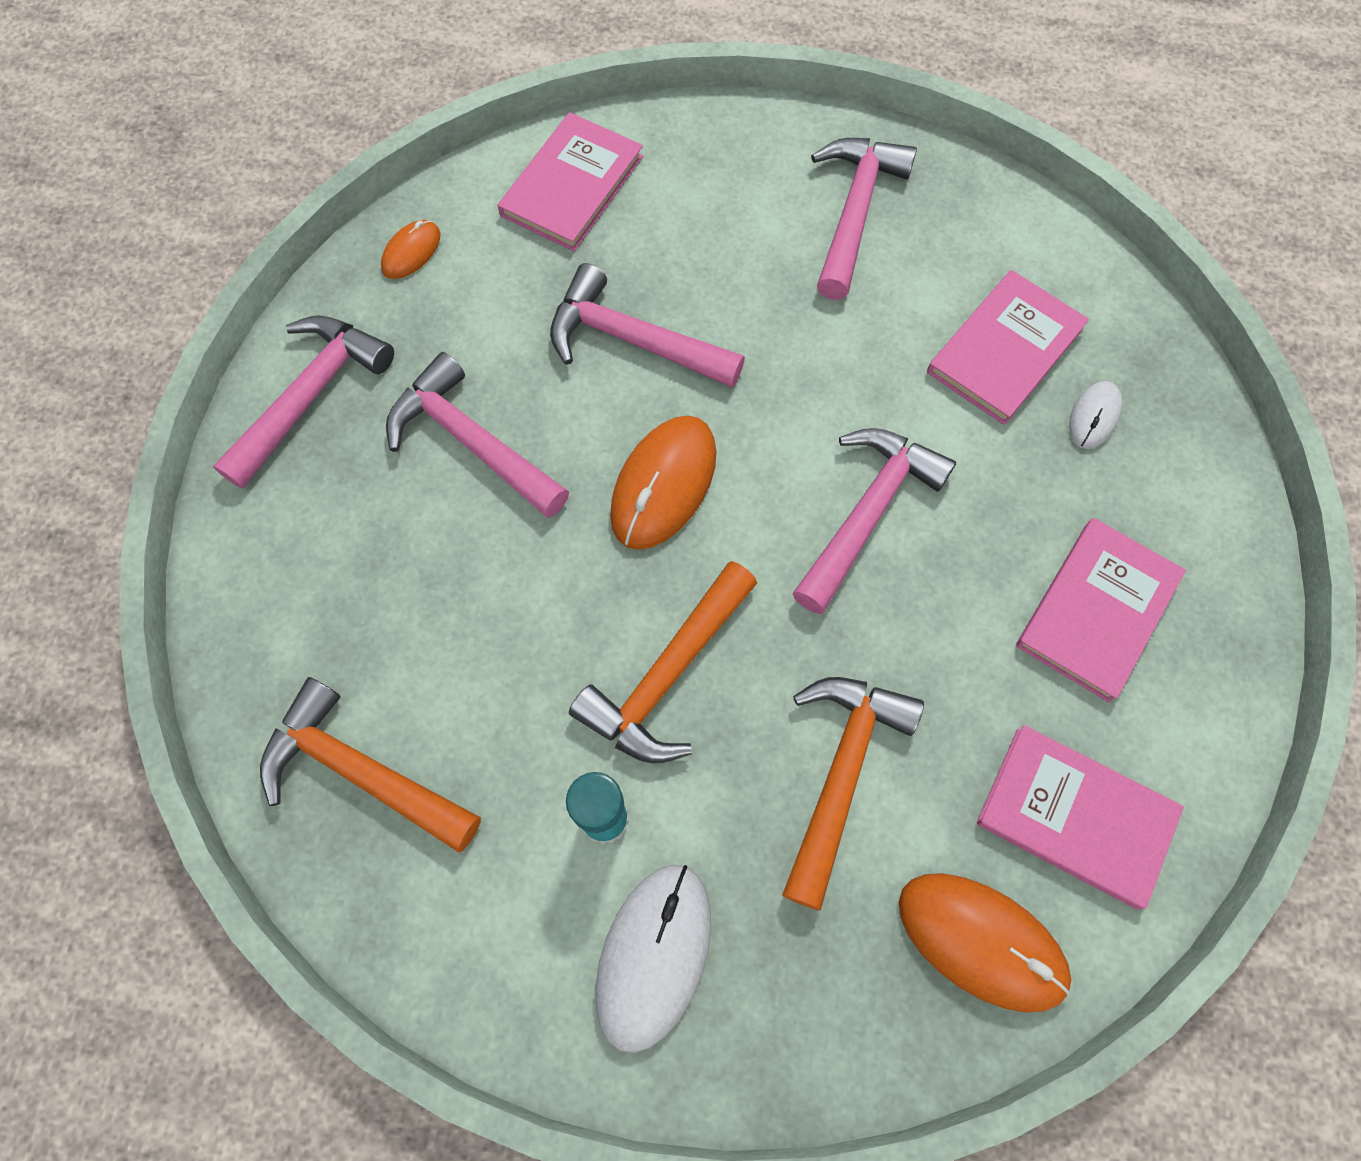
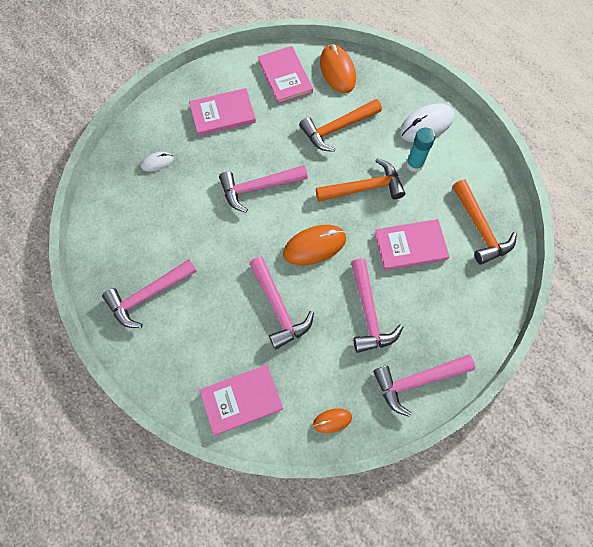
camera: 140 degrees left, 0 degrees up
(1005, 350) = (158, 203): pink book -> pink book (410, 246)

